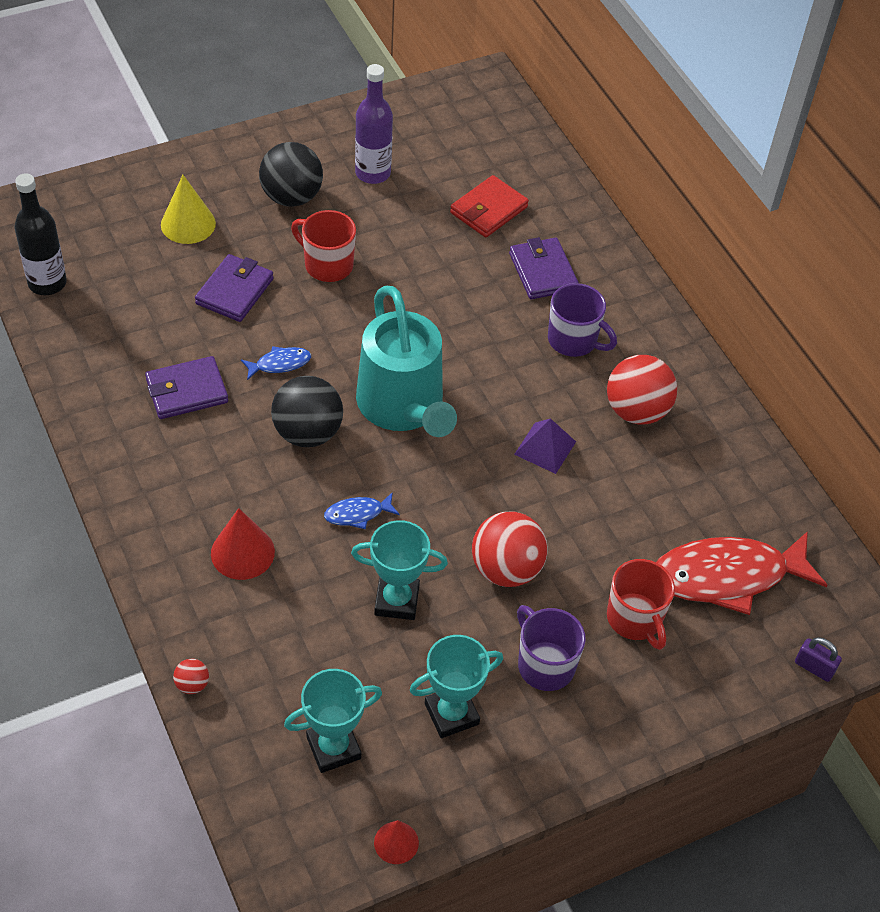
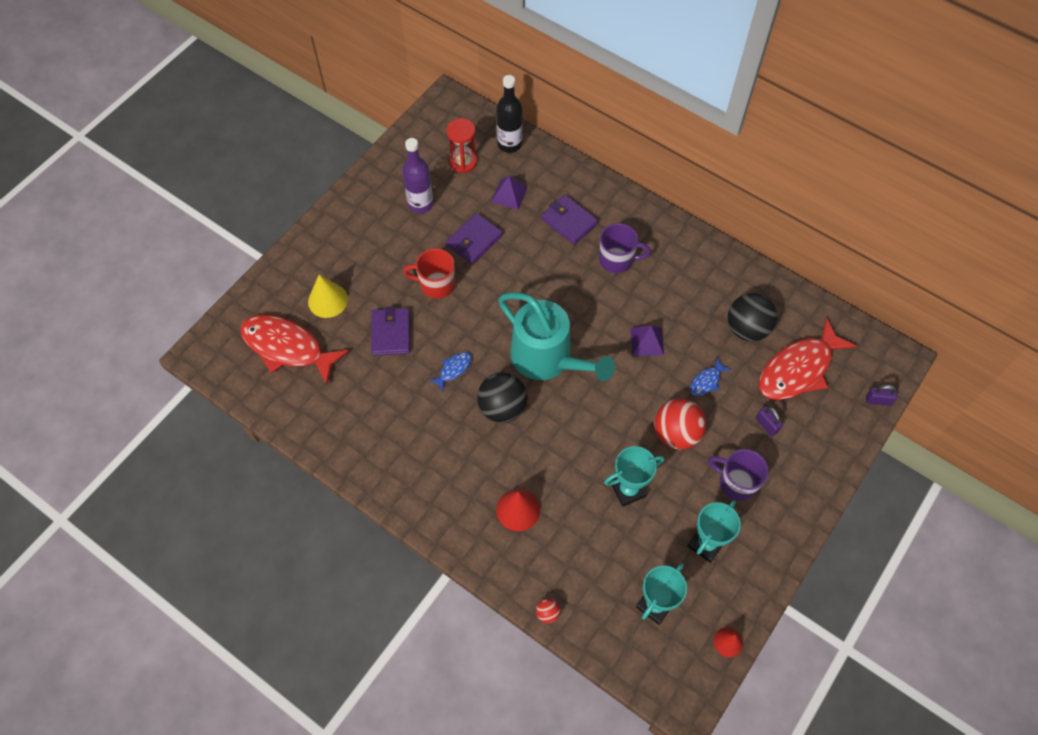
camera: 25 degrees left, 10 degrees up
(47, 283) = (266, 391): black bottle -> black bottle (509, 144)
(105, 250) = (287, 347): none -> red fish
(187, 391) = (409, 419): purple wallet -> purple wallet (474, 240)
(291, 197) = (381, 247): black ball -> black ball (747, 328)
(357, 514) = (568, 445): blue fish -> blue fish (706, 381)
(458, 152) = (463, 162): none -> red hourglass
(488, 210) = (509, 194): red wallet -> purple pyramid
(635, 619) = (766, 425): red mug -> purple padlock
(636, 411) = (682, 288): red ball -> none

